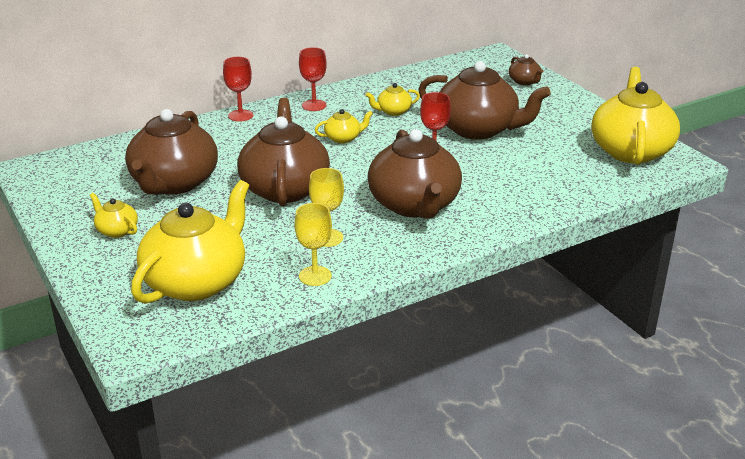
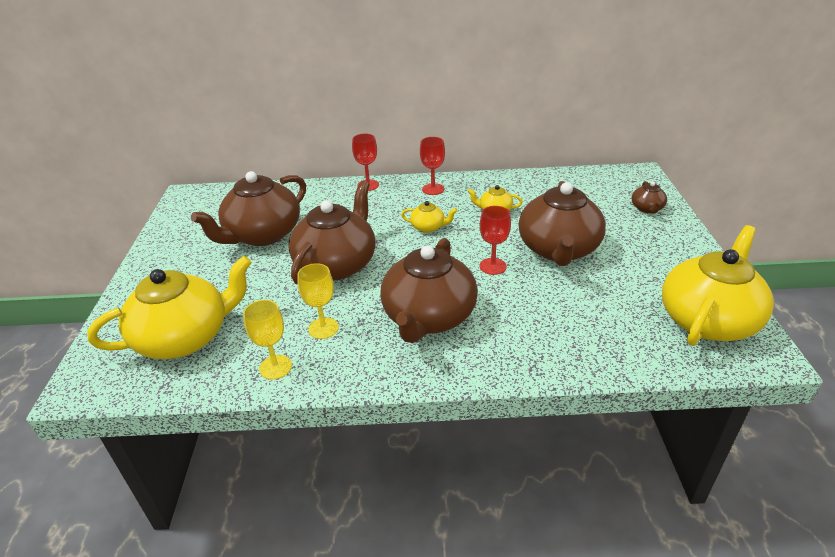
camera: 30 degrees right, 5 degrees up
(116, 230) = (182, 267): yellow teapot -> none
(478, 129) = (558, 249): brown teapot -> brown teapot turned 45 degrees clockwise

